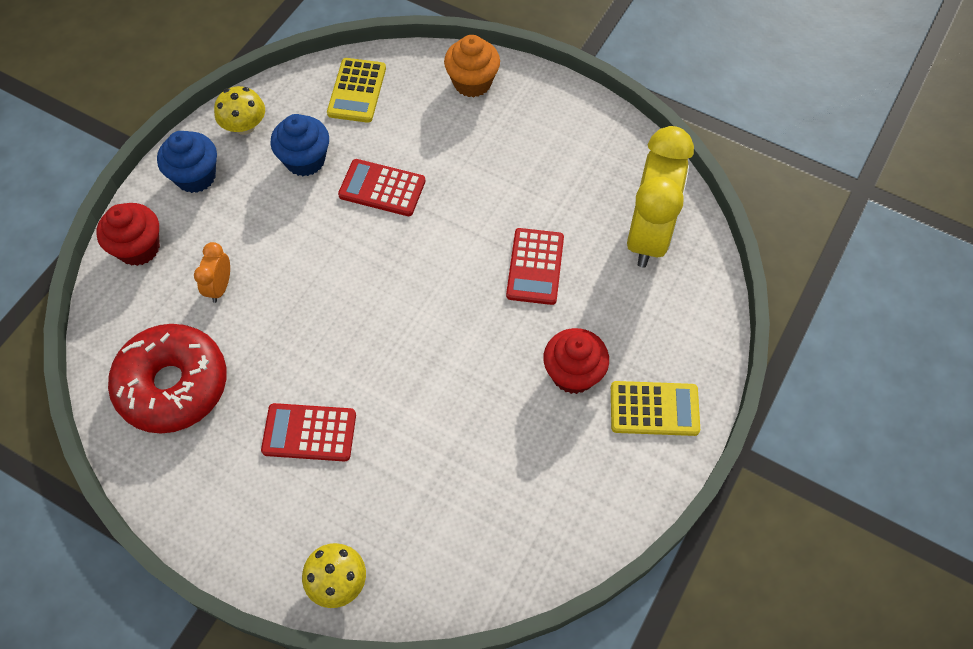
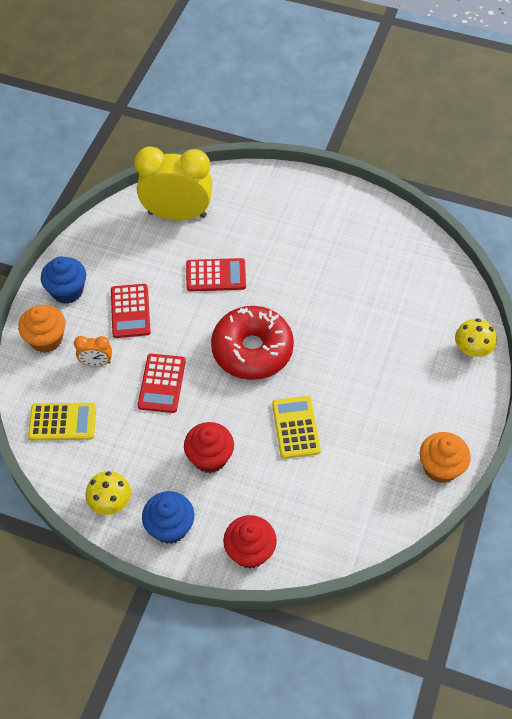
camera: 100 degrees left, 5 degrees down
(168, 484) = (440, 467): none -> orange cupcake
(173, 385) = (365, 487): red donut -> red donut (252, 350)
(220, 287) = (274, 477): orange clock -> orange clock (96, 362)
(305, 160) = (141, 445): blue cupcake -> blue cupcake (67, 291)
(309, 433) = (377, 388): red calculator -> red calculator (130, 311)
(573, 373) = (294, 245): red cupcake -> red cupcake (210, 457)
(654, 408) = (309, 201): yellow calculator -> yellow calculator (295, 427)

